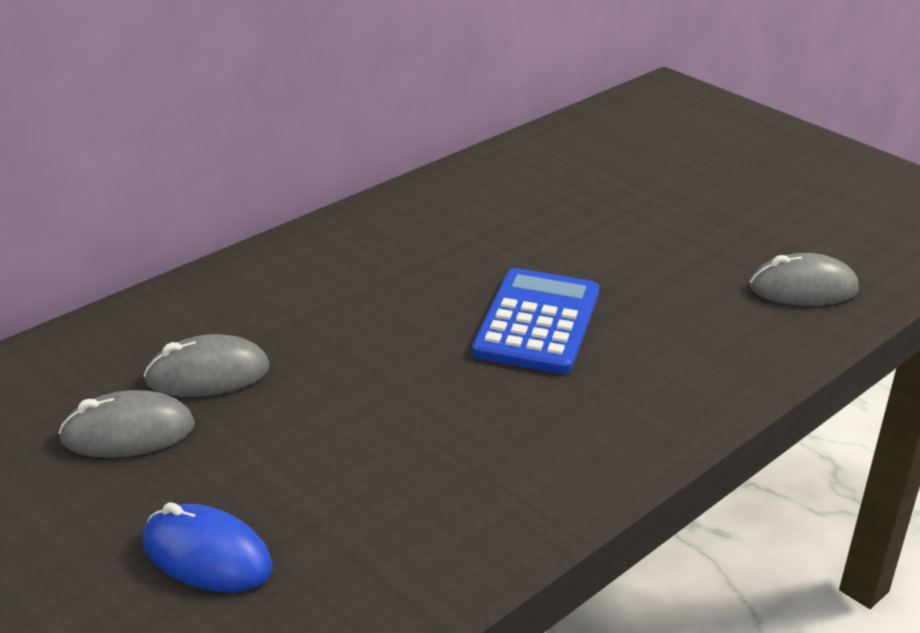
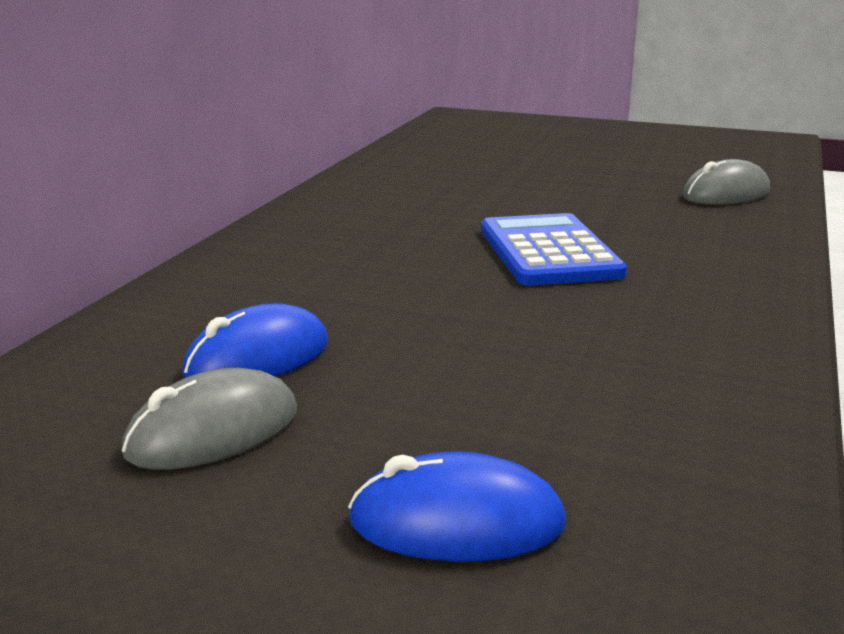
camera: 25 degrees left, 10 degrees down
(207, 375) = (258, 359): grey mouse -> blue mouse

